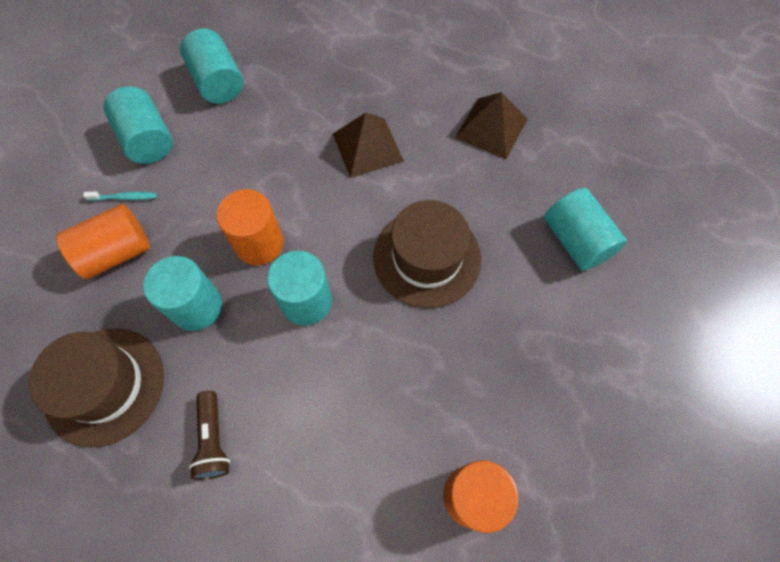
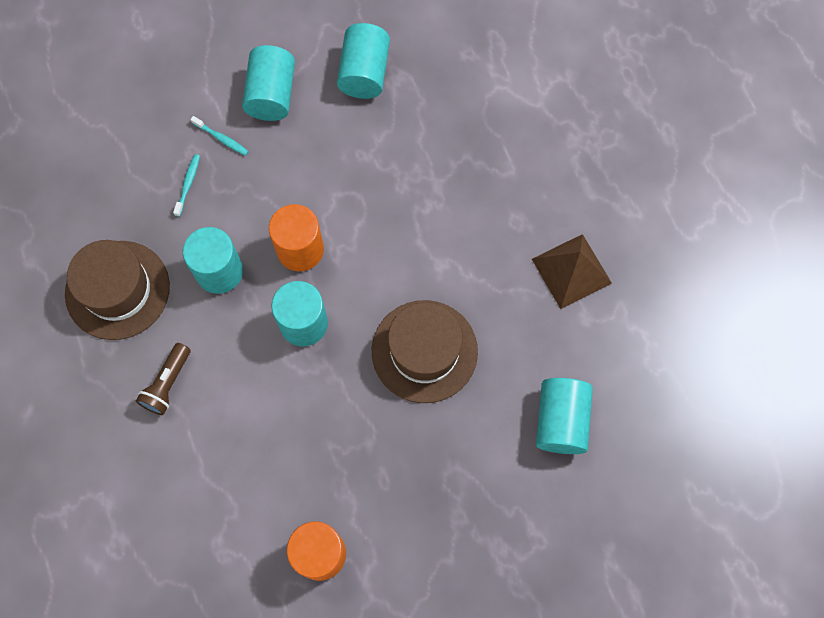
camera: 35 degrees right, 5 degrees up
(117, 252) = (188, 184): orange cylinder -> turquoise toothbrush
(367, 147) = (448, 219): brown pyramid -> none

